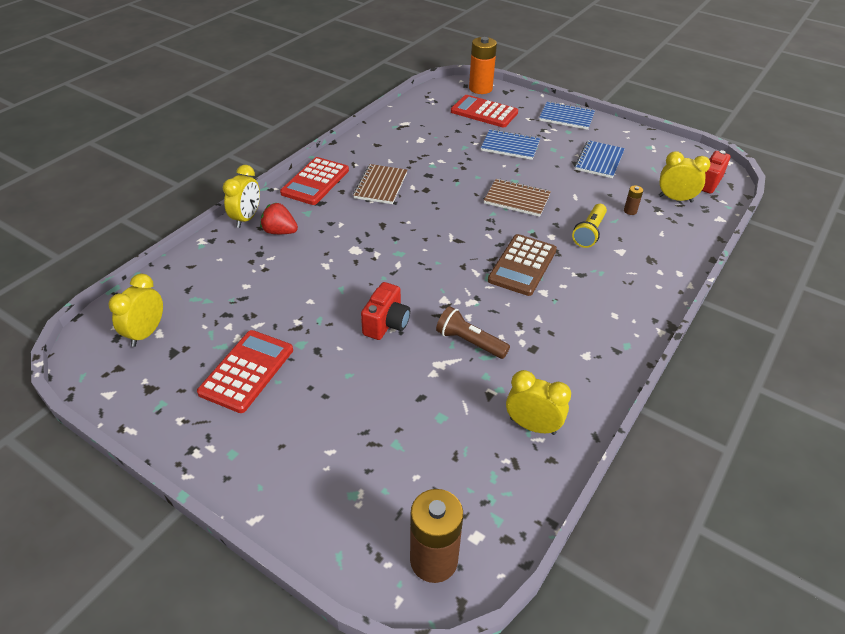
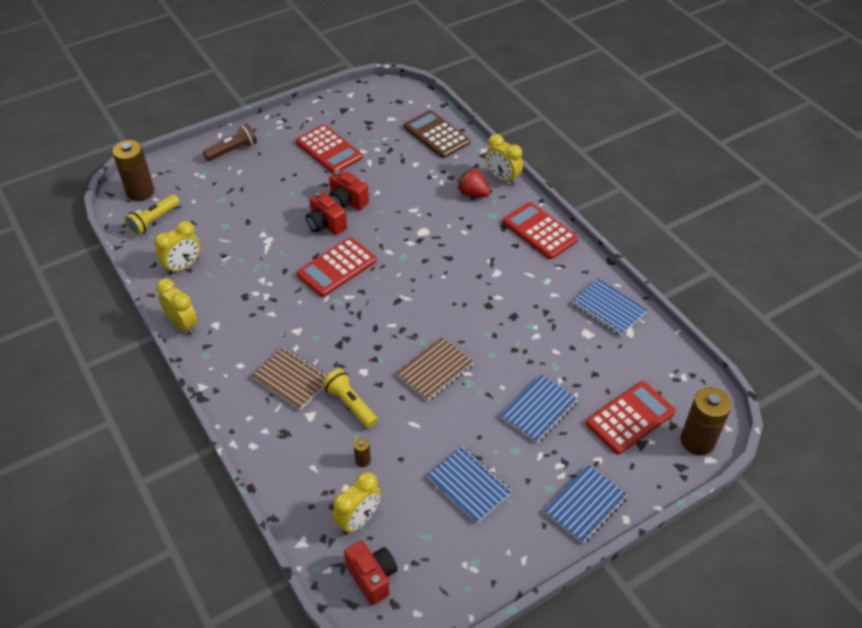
camera: 115 degrees right, 5 degrees up
(146, 333) = (394, 113): yellow clock -> yellow clock (183, 325)
(280, 232) = (473, 193): red strawberry -> red strawberry turned 105 degrees counterclockwise
(339, 320) = (347, 202): none -> red camera
(380, 185) = (511, 274): brown notebook -> brown notebook (291, 379)
(387, 135) = (608, 308): none -> blue notebook
(445, 293) = (336, 268): none -> red calculator
(469, 342) = (277, 263): brown flashlight -> brown flashlight (233, 150)
(480, 88) = (697, 441): orange battery -> brown battery
(481, 504) = (153, 221): none -> yellow flashlight
(522, 265) = (337, 331): brown calculator -> brown calculator (436, 135)

